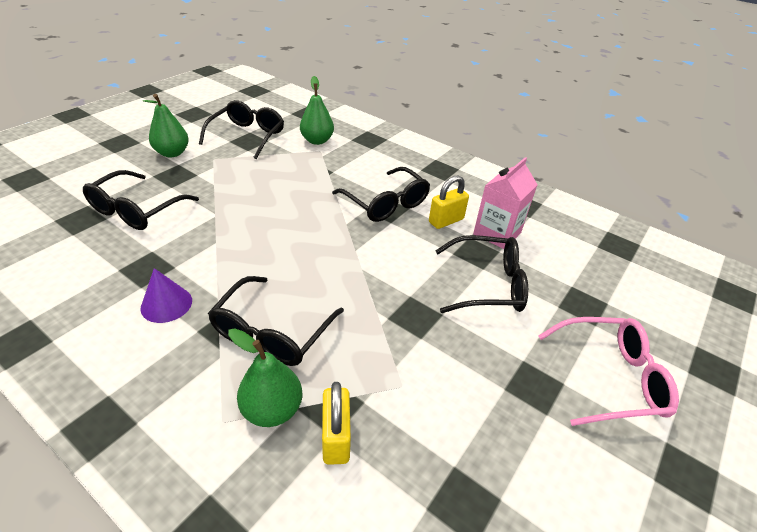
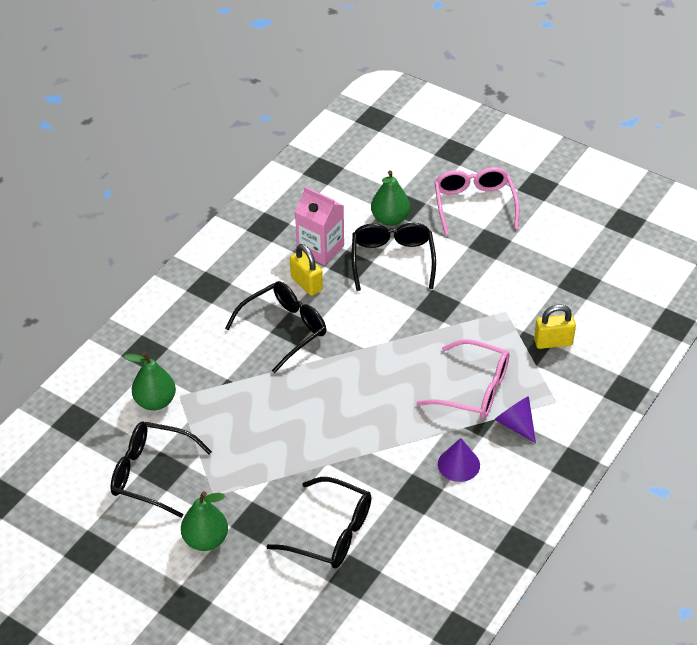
camera: 90 degrees left, 5 degrees up
(200, 366) = (515, 424): none -> purple cone
(272, 332) = (474, 389): black glasses -> pink glasses
(272, 409) = (540, 377): green pear -> green pear (390, 219)

